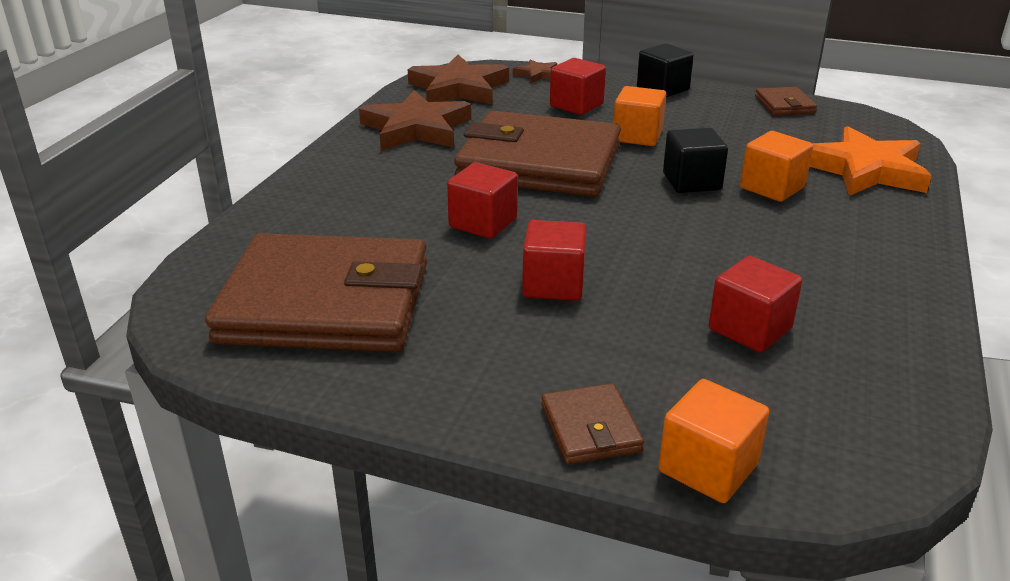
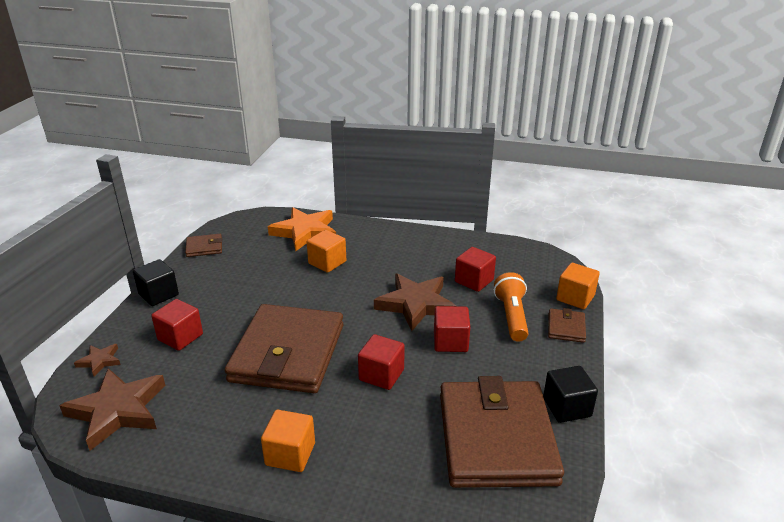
camera: 95 degrees left, 0 degrees up
(416, 128) = (211, 429): brown star -> brown star (415, 304)
(590, 428) = (566, 328): brown wallet -> brown wallet turned 60 degrees counterclockwise
(628, 360) = (512, 316): none -> orange flashlight
(637, 136) = (246, 308): orange cube -> orange cube (290, 454)
(691, 182) = (319, 289): black cube -> black cube (567, 407)

